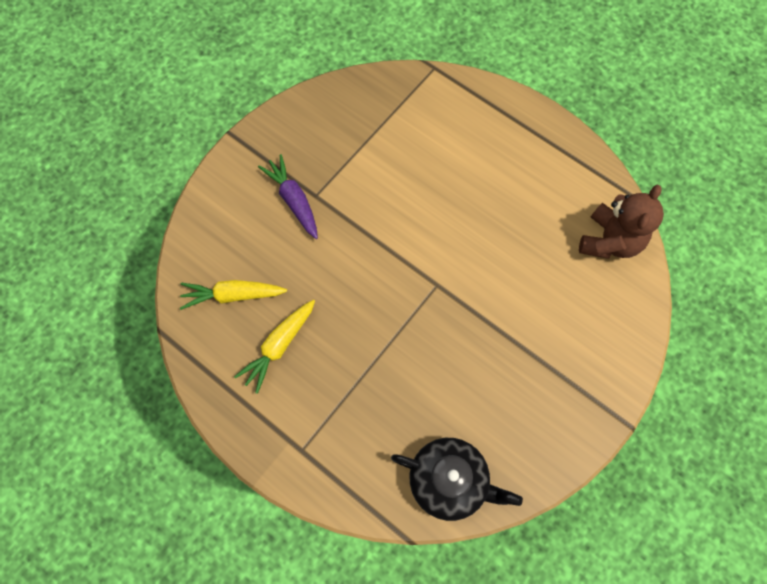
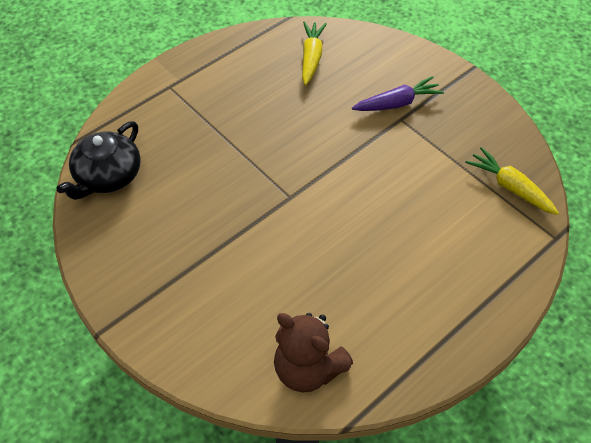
camera: 100 degrees right, 15 degrees down
(279, 346) = (259, 81): yellow carrot -> yellow carrot (510, 187)

